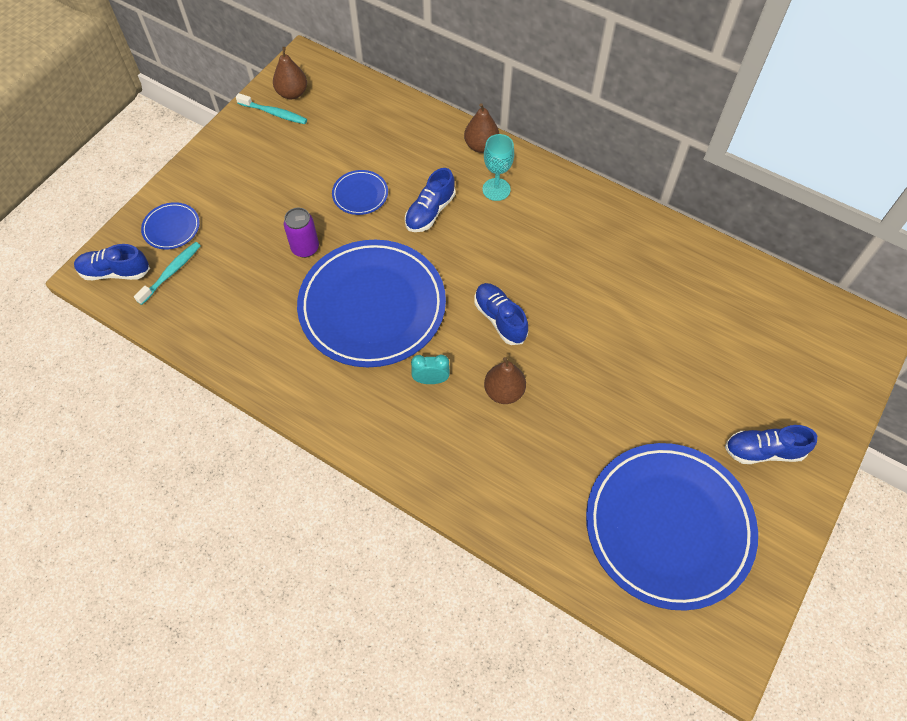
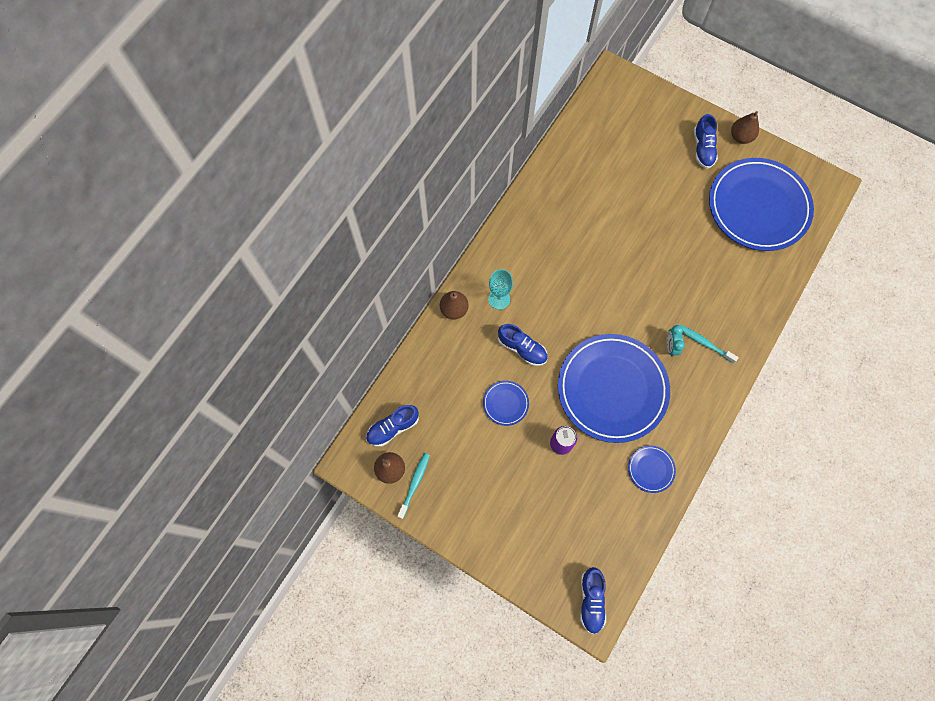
camera: 90 degrees left, 10 degrees up
(171, 228) = (544, 559): blue plate -> blue plate (651, 469)
(171, 272) = (589, 551): turquoise toothbrush -> turquoise toothbrush (704, 343)
(500, 319) = (617, 299): blue shoe -> blue shoe (393, 428)
(504, 391) = (675, 298): brown pear -> brown pear (740, 137)

